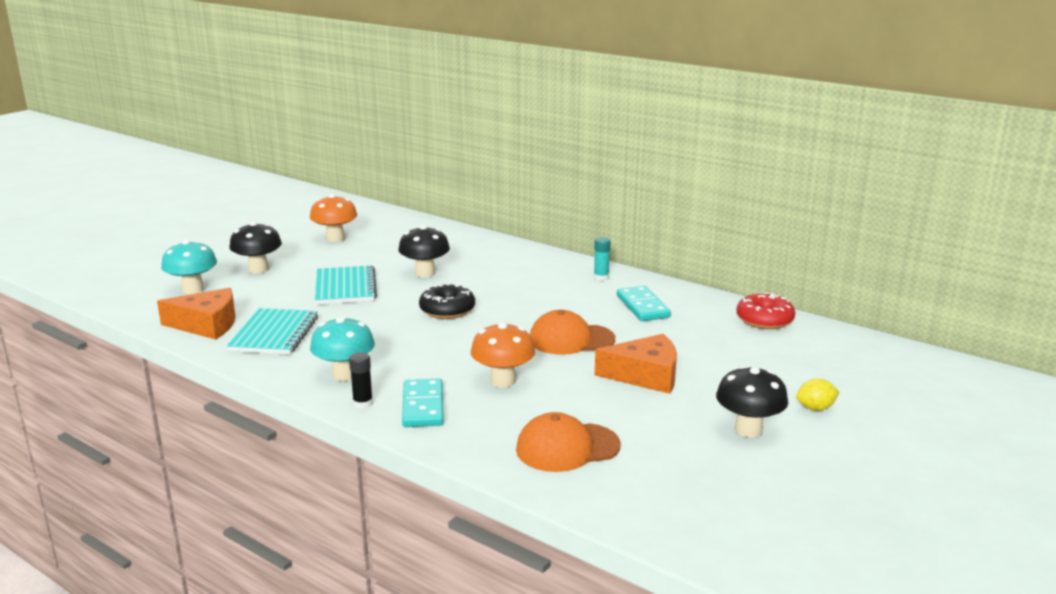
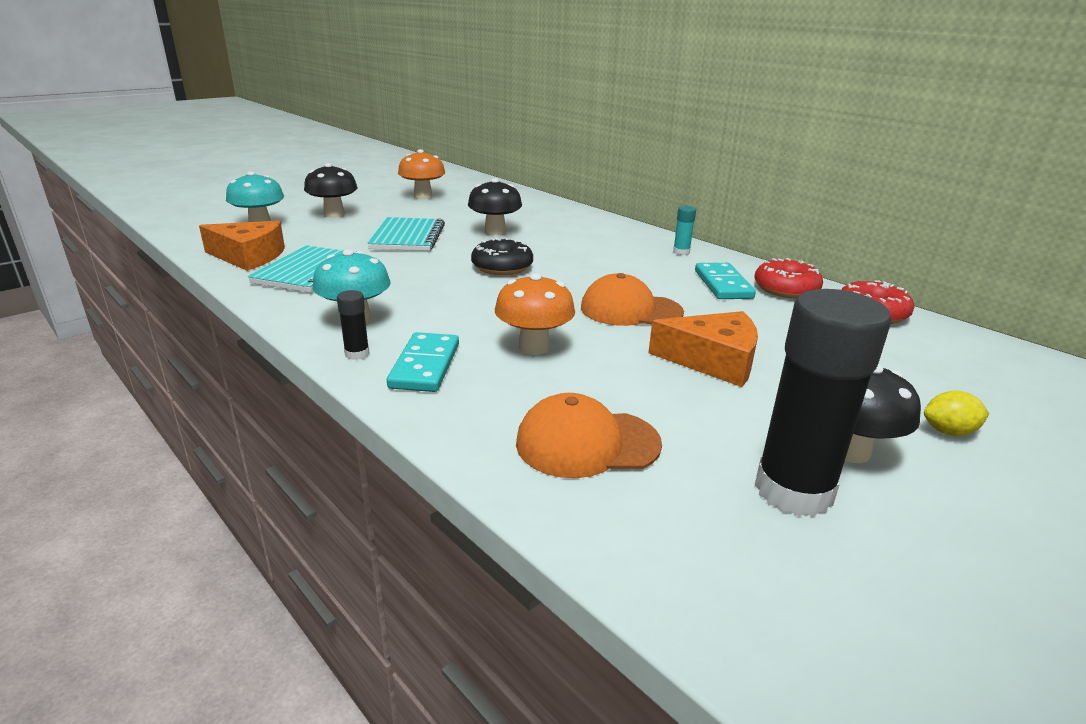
camera: 10 degrees right, 5 degrees up
(695, 305) = (786, 289): none -> red donut
(712, 460) = (793, 490): none -> black glue stick

